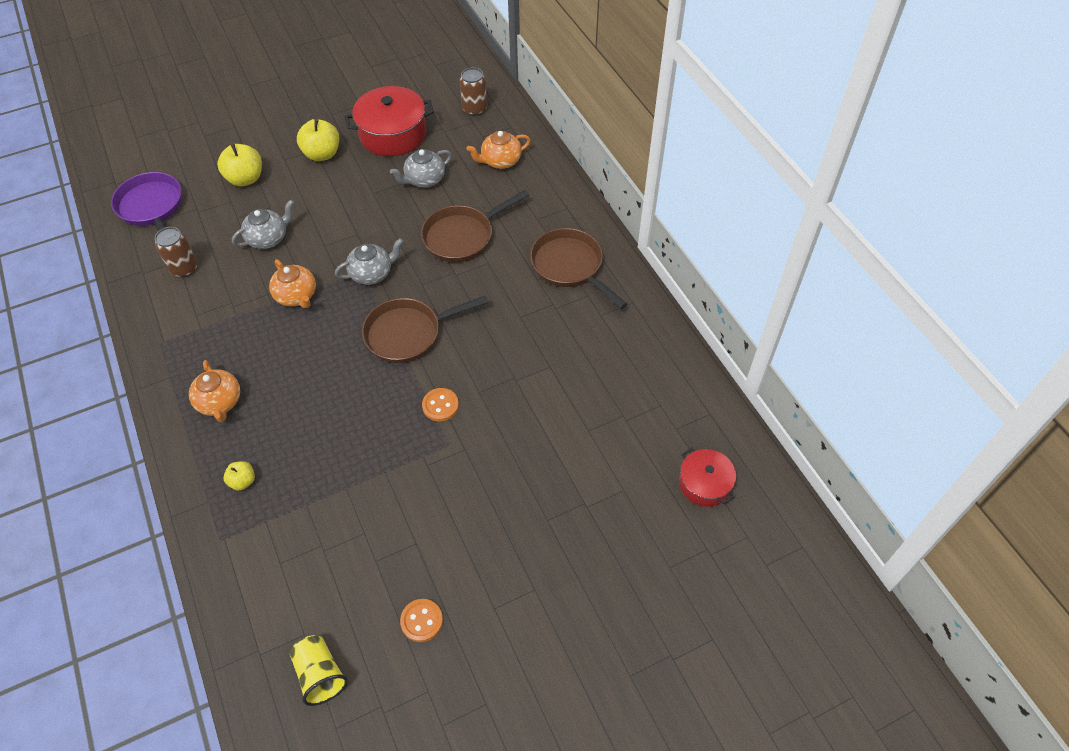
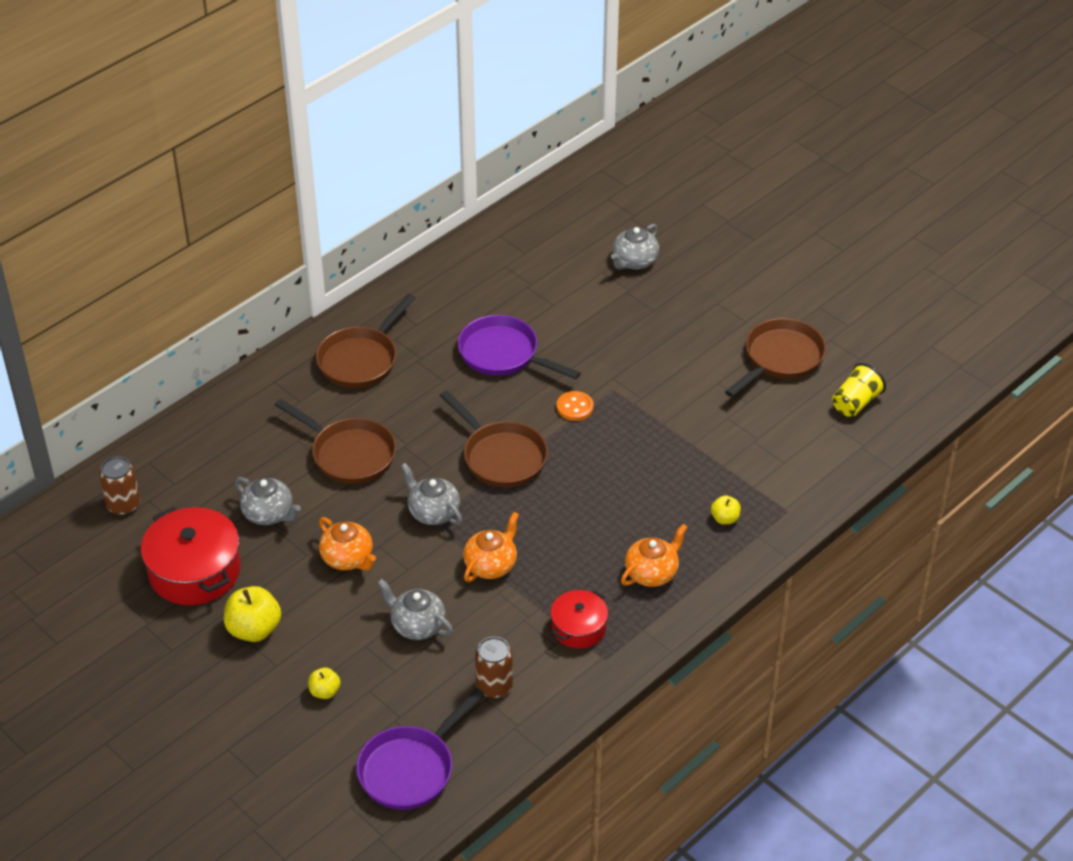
camera: 110 degrees left, 10 degrees down
(245, 179) = (325, 691): yellow apple -> yellow apple, size x0.55
(421, 621) = (780, 359): orange button -> brown pan
(500, 161) = (215, 455): orange teapot -> orange teapot (348, 558)
(534, 369) = (503, 354): none -> purple pan
(630, 527) = (634, 261): none -> grey teapot
(704, 484) = (572, 228): red pot -> red pot (579, 628)

